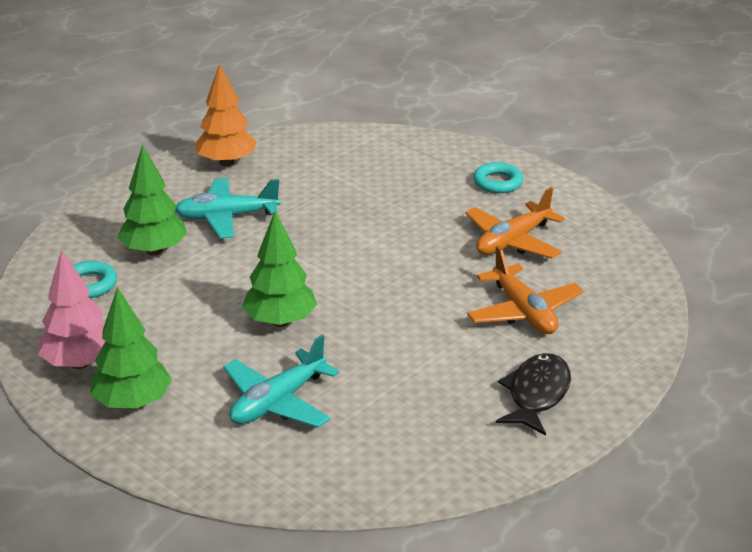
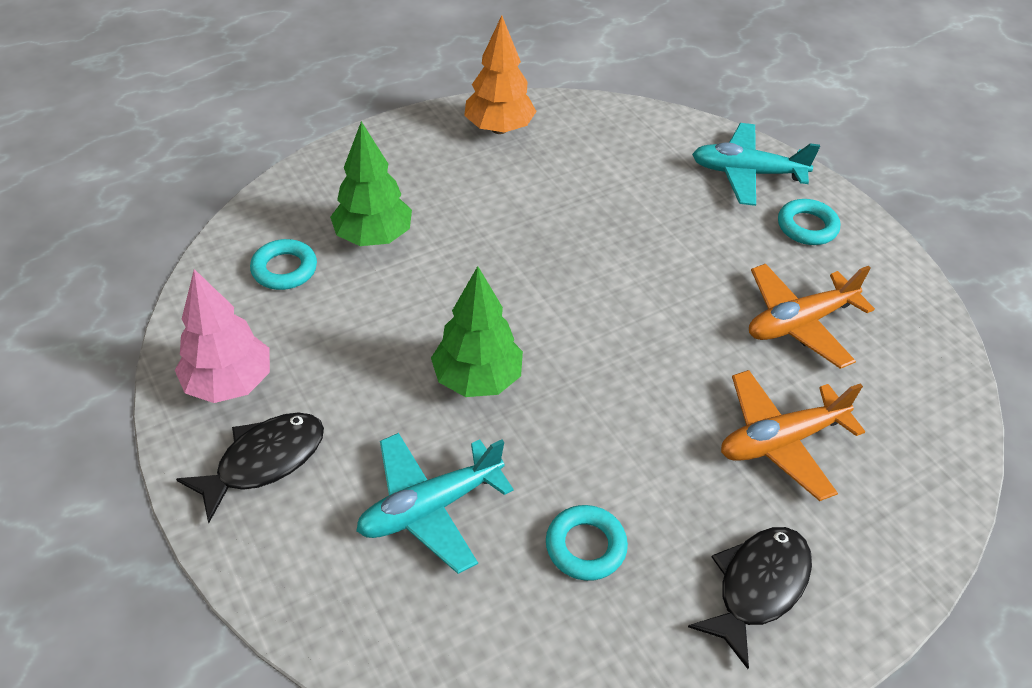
camera: 15 degrees right, 15 degrees up
(133, 403) = (264, 461): green tree -> black fish
(226, 217) = (471, 207): turquoise plane -> turquoise plane (746, 173)
(404, 399) = (585, 546): none -> turquoise ring
(523, 312) = (780, 441): orange plane -> orange plane turned 75 degrees clockwise

